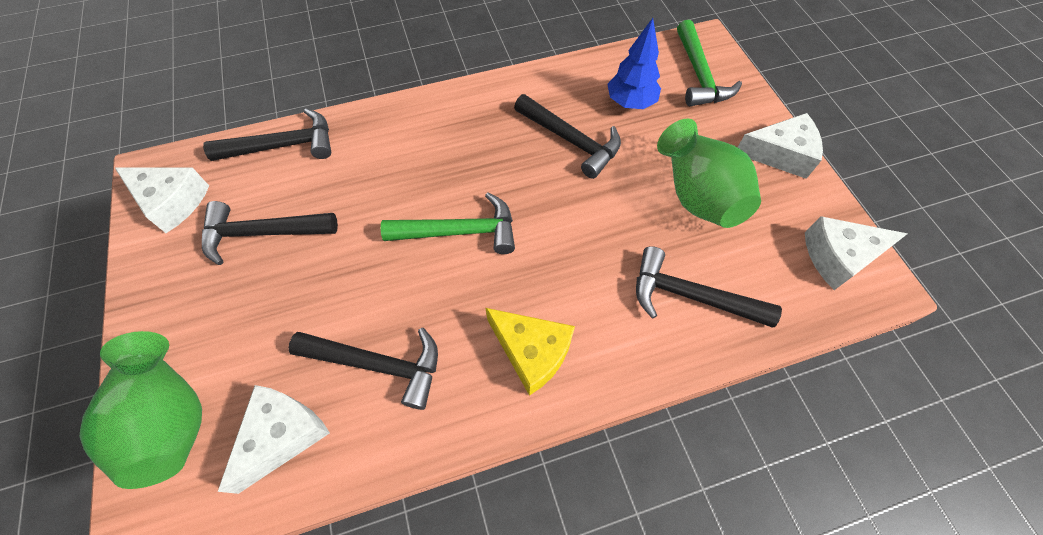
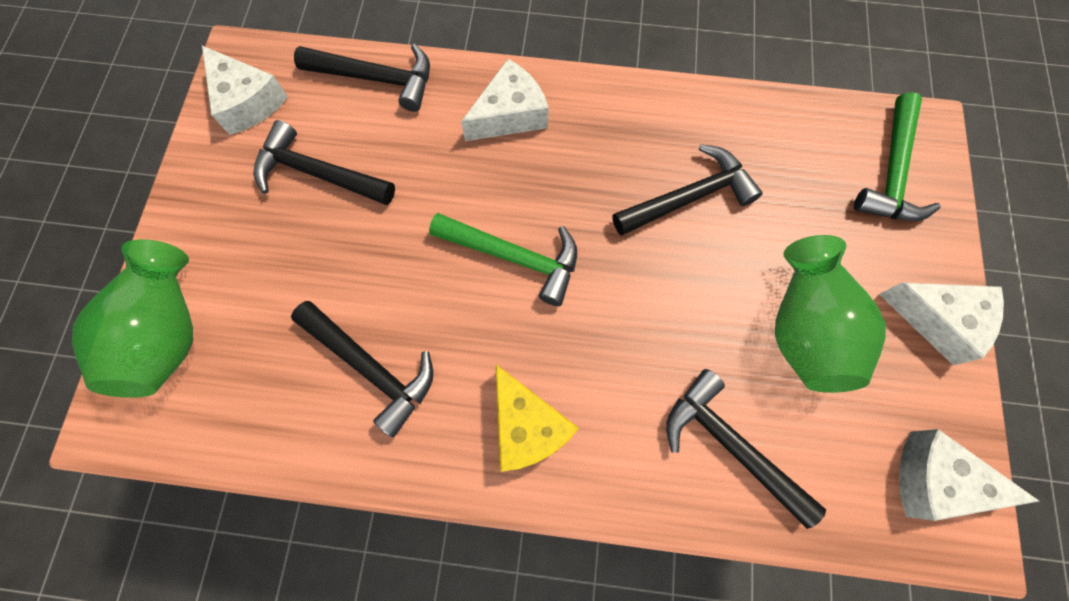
camera: 25 degrees right, 10 degrees up
(283, 435) = (257, 397): white cheese -> white cheese (510, 115)
(571, 140) = (688, 197): black hammer -> black hammer turned 90 degrees counterclockwise
(630, 103) = (784, 176): blue tree -> none

